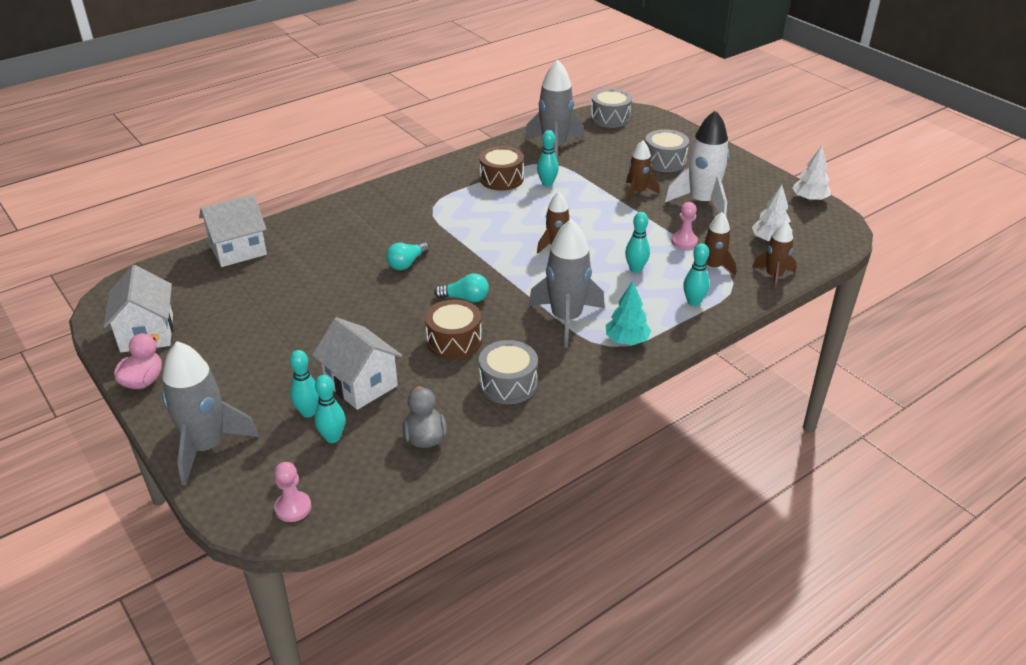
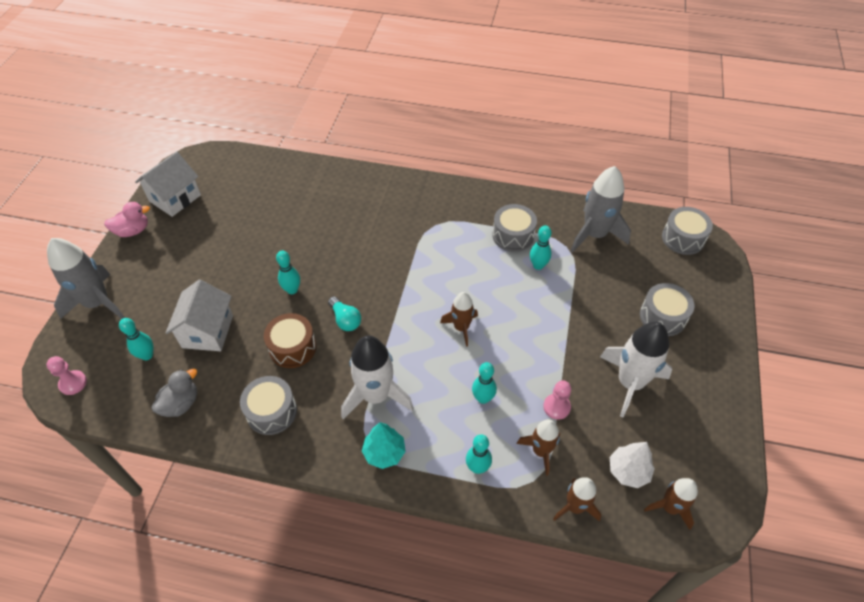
camera: 50 degrees right, 15 degrees up
(238, 250) = (288, 172): white house -> none
(308, 412) = (161, 325): turquoise bowling pin -> turquoise bowling pin (292, 290)
(407, 263) = (354, 260): turquoise light bulb -> none
(501, 179) = (513, 235): brown drum -> grey drum
(566, 319) = (376, 396): grey rocket -> white rocket
(637, 192) = (592, 329): brown rocket -> brown rocket (670, 507)
(809, 199) = (733, 463): white tree -> none

